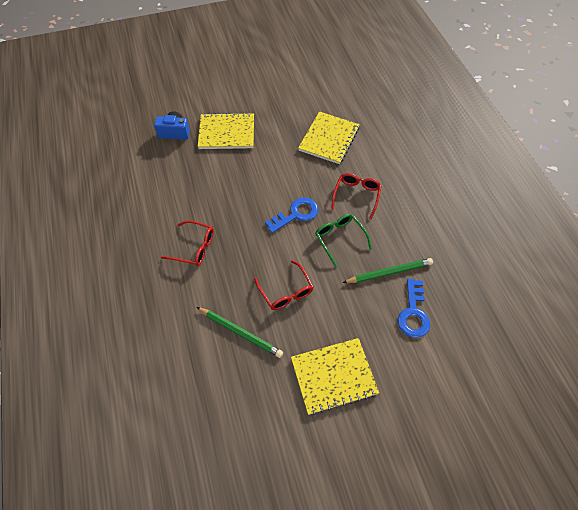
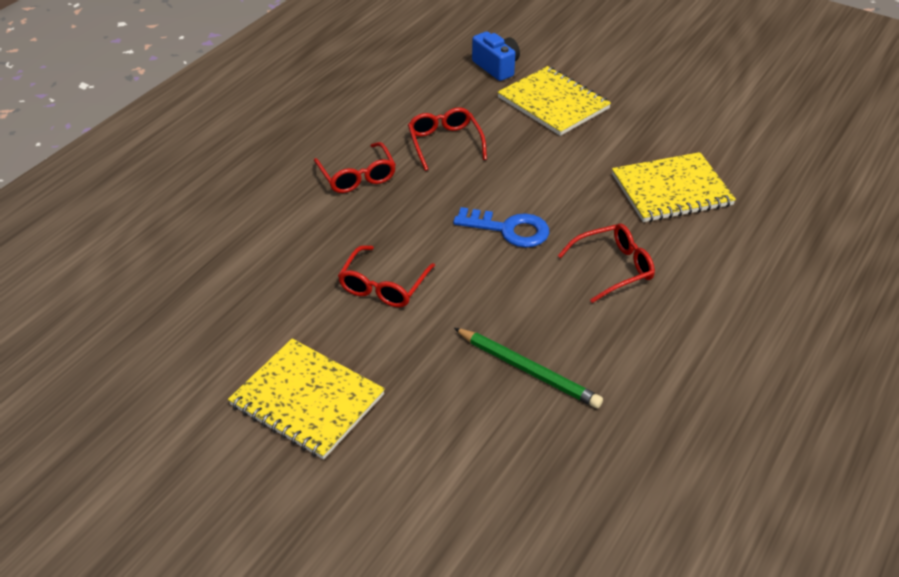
camera: 50 degrees right, 15 degrees down
(209, 194) = (444, 143): none -> red glasses
(240, 333) = (284, 280): green pencil -> none
(339, 239) = (522, 290): green glasses -> none
(413, 313) = (490, 432): blue key -> none

